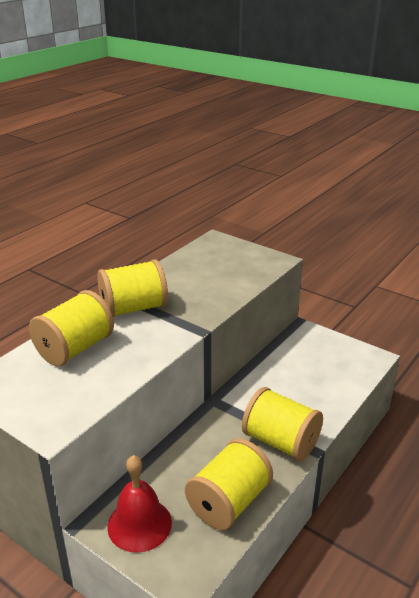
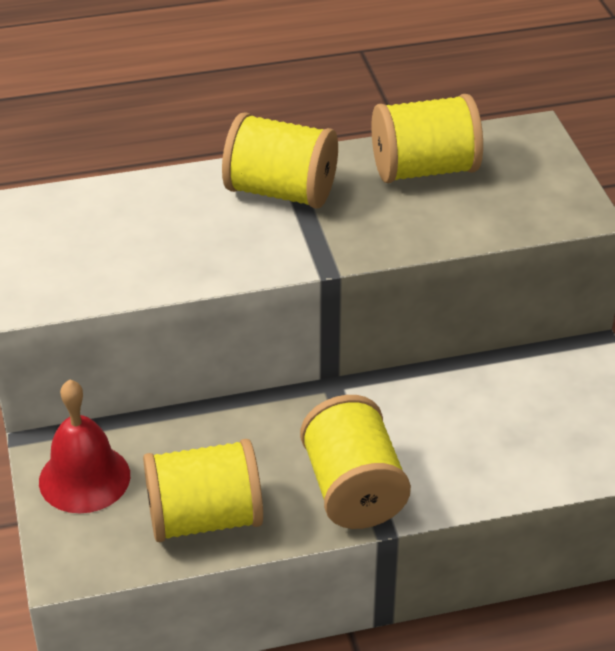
camera: 40 degrees right, 10 degrees up
(75, 348) = (150, 213): yellow spool -> yellow spool (424, 169)

